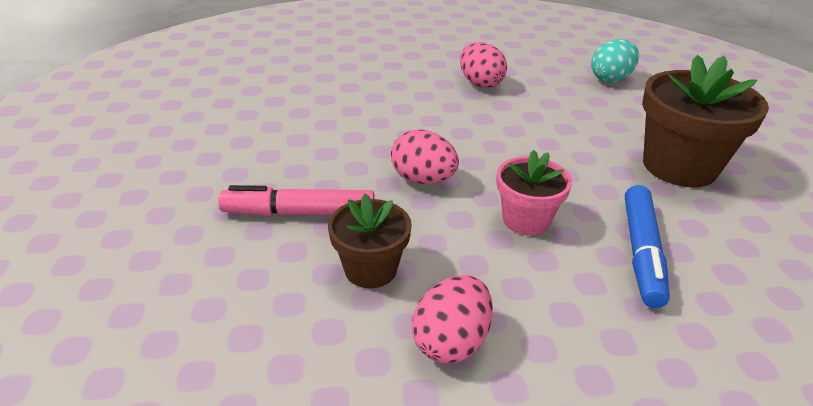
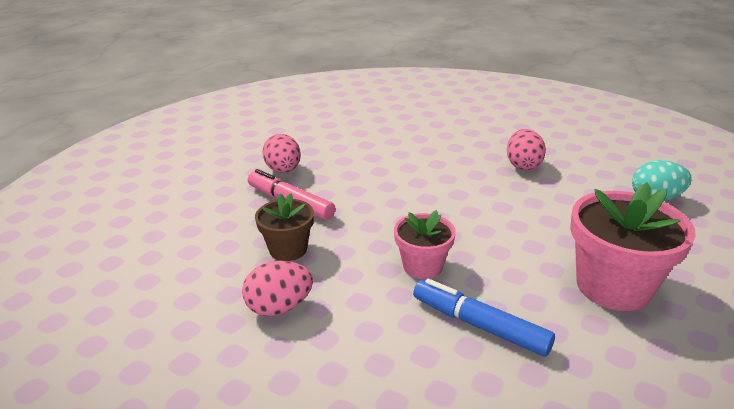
camera: 40 degrees right, 5 degrees down
(423, 179) = (388, 213): pink egg -> pink egg (283, 170)
(641, 252) = (479, 325): blue marker -> blue marker turned 75 degrees clockwise
(679, 166) = (613, 286): brown flower pot -> pink flower pot

